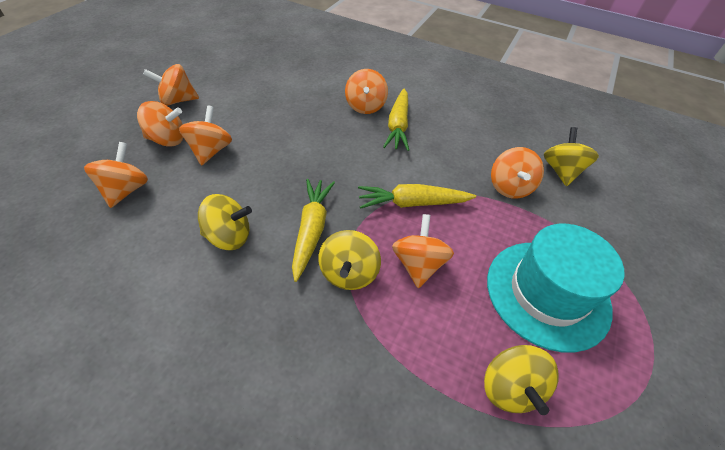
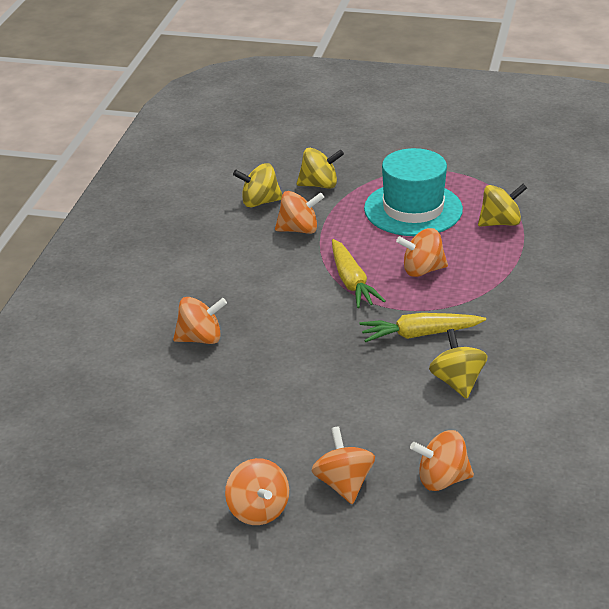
camera: 100 degrees left, 15 degrees down
(211, 151) = (345, 439): orange spinning top -> none
(349, 273) = (454, 304): yellow spinning top -> yellow spinning top (319, 185)
(398, 126) = (230, 308): yellow carrot -> none

